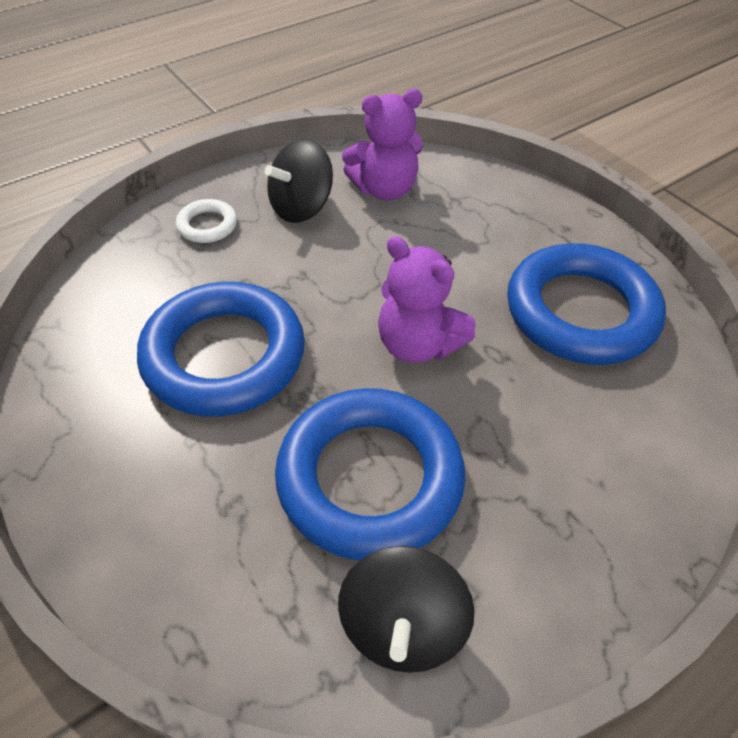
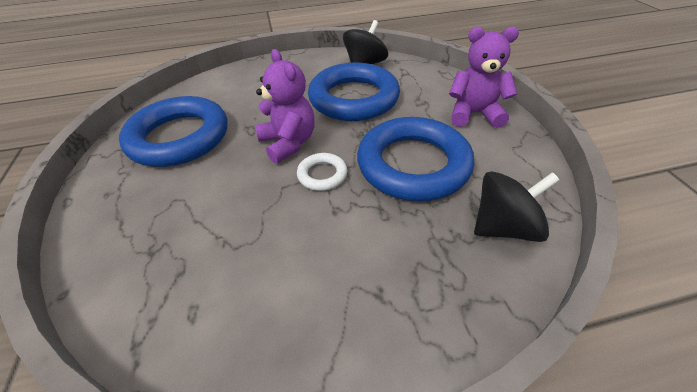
camera: 155 degrees left, 5 degrees down
(207, 225) = (407, 294): white ring -> white ring (322, 175)
(301, 207) = (300, 288): black spinning top -> black spinning top (504, 227)
(384, 189) = (200, 287): purple teddy bear -> purple teddy bear (474, 114)

